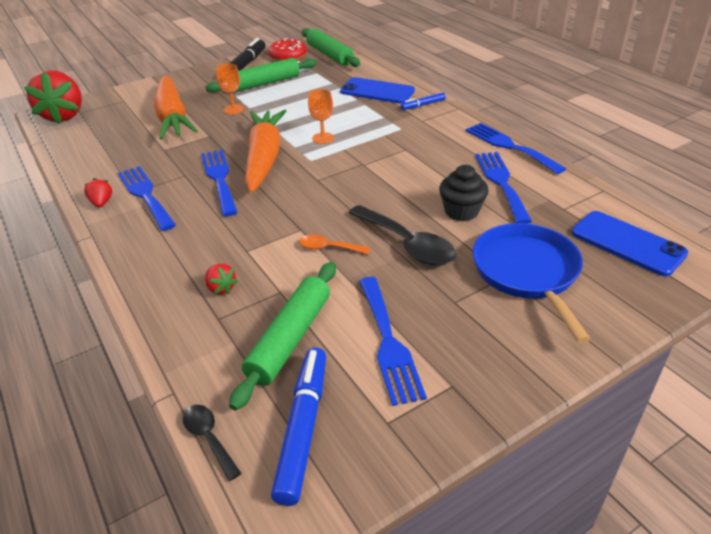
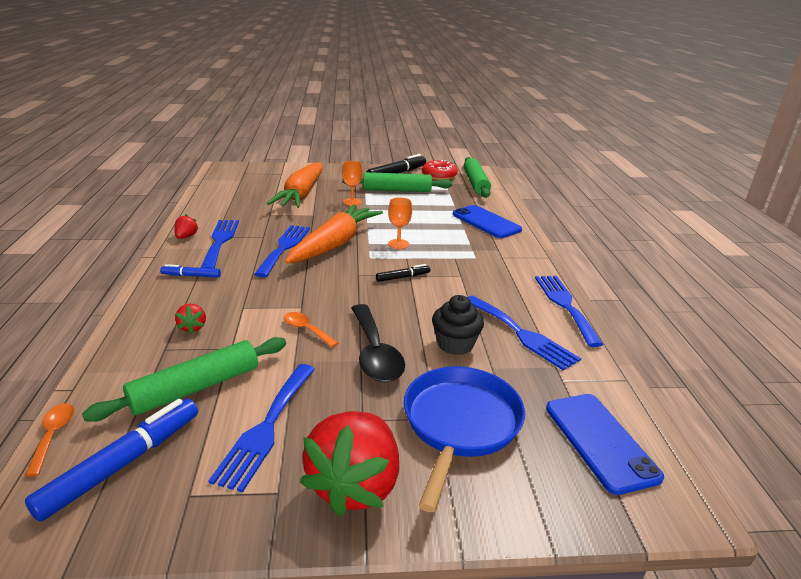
camera: 25 degrees right, 10 degrees down
(64, 116) = (230, 172): red strawberry -> red strawberry (355, 485)
(209, 438) = (53, 436): black spoon -> orange spoon
(360, 168) = (403, 277): none -> black marker
(423, 105) = (516, 245): blue marker -> blue marker (191, 276)
(501, 183) = (521, 334): blue fork -> blue fork turned 120 degrees clockwise

